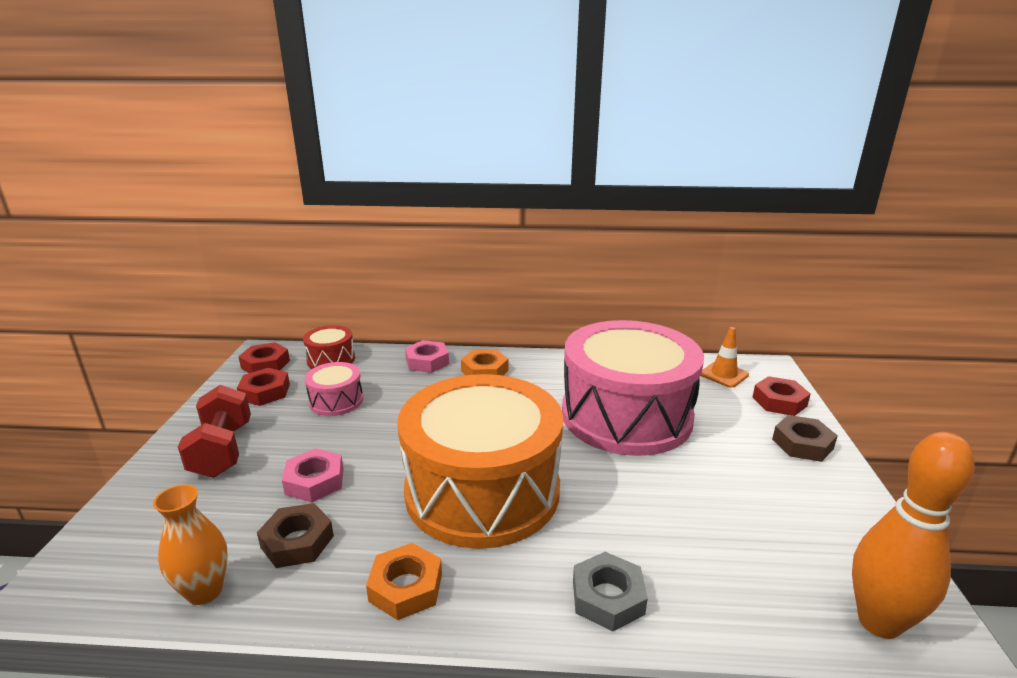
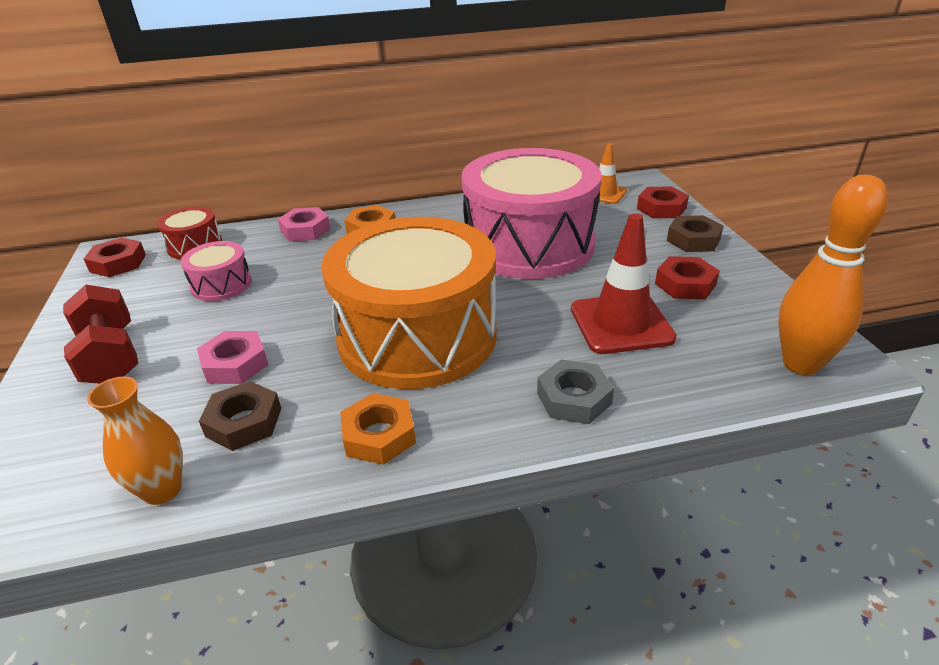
camera: 15 degrees left, 10 degrees up
(265, 392) = (132, 291): red nut -> red nut (685, 284)
(689, 523) = (621, 323): none -> red traffic cone

